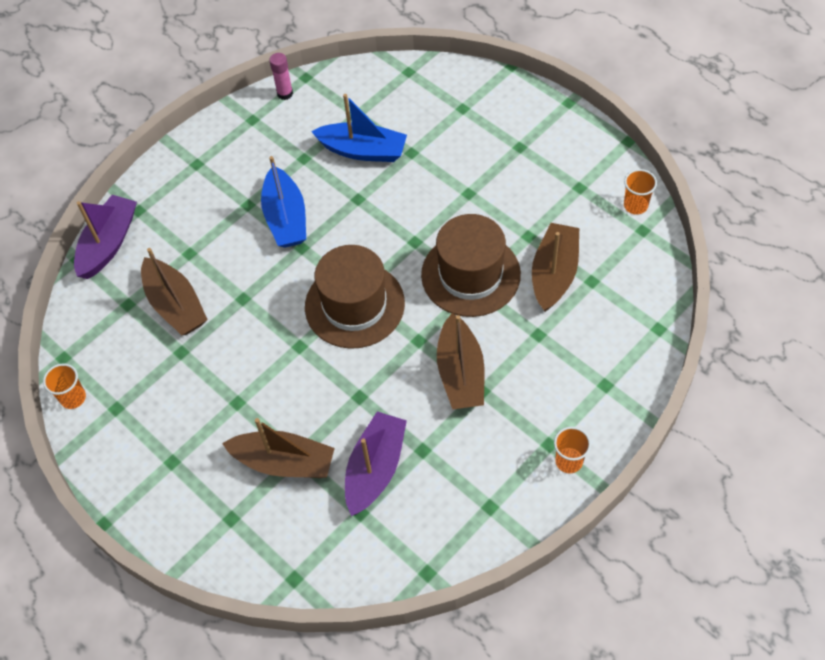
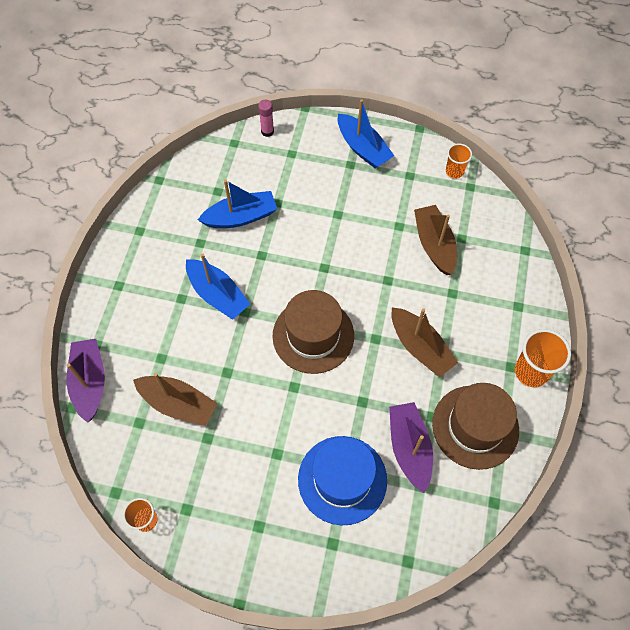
camera: 35 degrees left, 5 degrees up
(284, 462) = (342, 479): brown boat -> blue hat
(285, 94) = (151, 199): pink glue stick -> pink glue stick (267, 131)
(470, 274) = (379, 273): brown hat -> brown hat (475, 426)
(546, 135) = (363, 148): none -> blue boat
(569, 461) = (531, 371): orange cup -> orange cup, size x1.65

